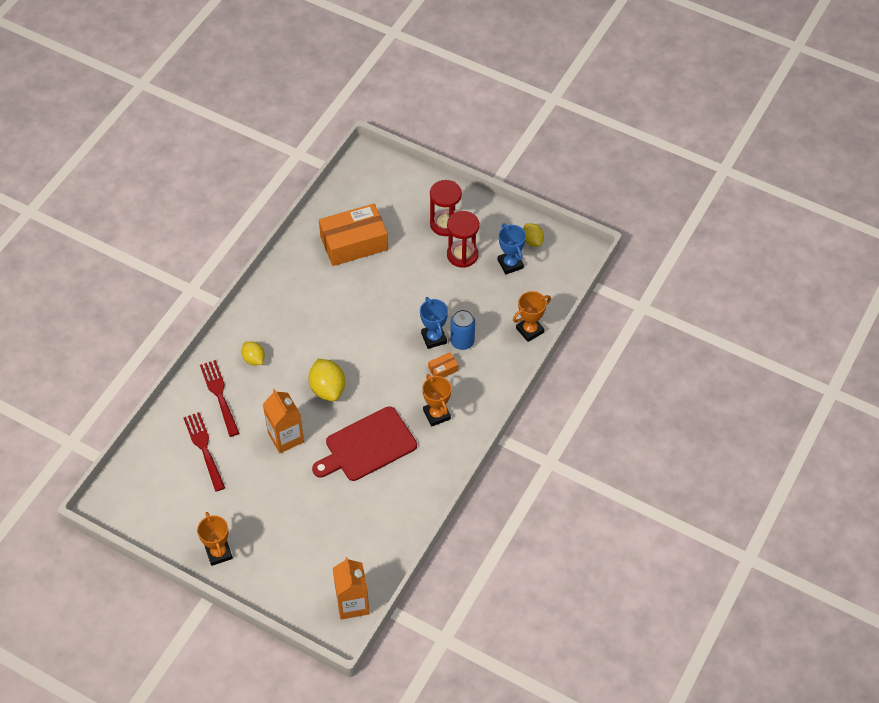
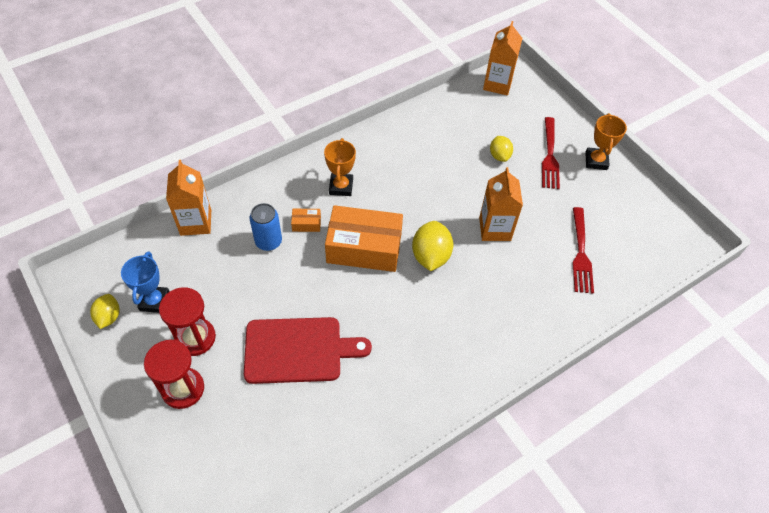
camera: 155 degrees left, 0 degrees up
(219, 395) = (546, 300): red fork -> red fork (549, 156)
(254, 359) = (493, 323): yellow lemon -> yellow lemon (499, 156)
(354, 243) = (305, 418): orange box -> orange box (364, 248)
(367, 446) = (421, 188): red cutting board -> red cutting board (298, 350)
(434, 338) = (293, 258): blue trophy -> none
(530, 330) = (196, 222): orange trophy -> orange carton

